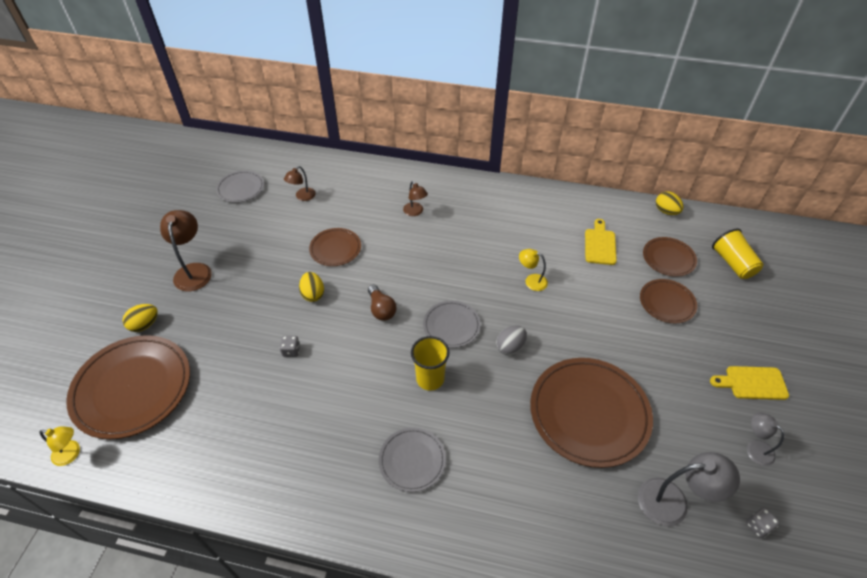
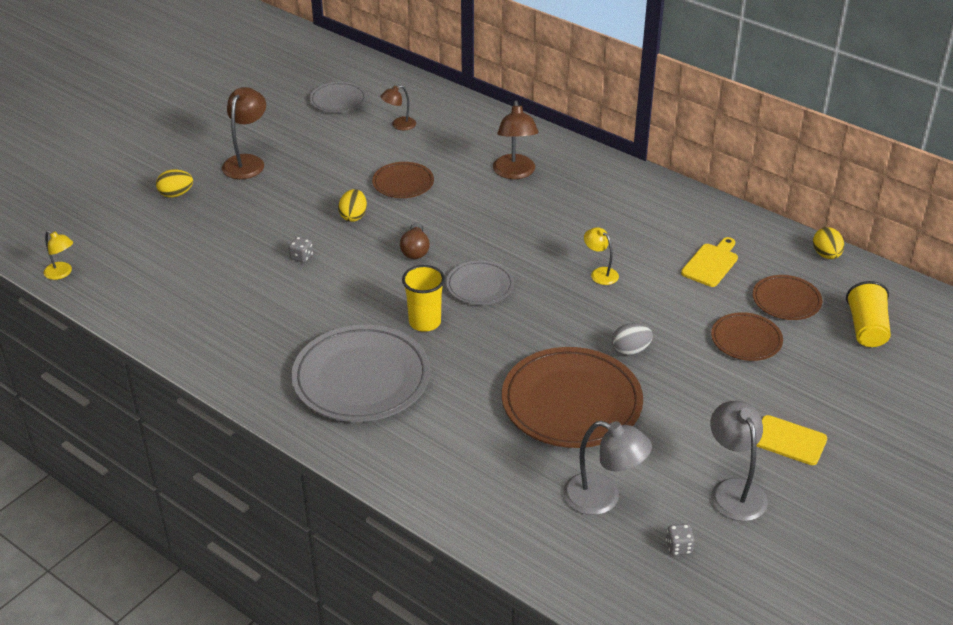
camera: 25 degrees right, 10 degrees down
(132, 388) = (138, 241): brown plate -> none
(412, 460) = (361, 378): grey plate -> grey plate, size x1.88
(415, 212) = (515, 173): brown lamp -> brown lamp, size x1.69
(510, 347) = (530, 323): grey egg -> grey egg (630, 350)
(755, 448) = (734, 490): grey lamp -> grey lamp, size x1.69

